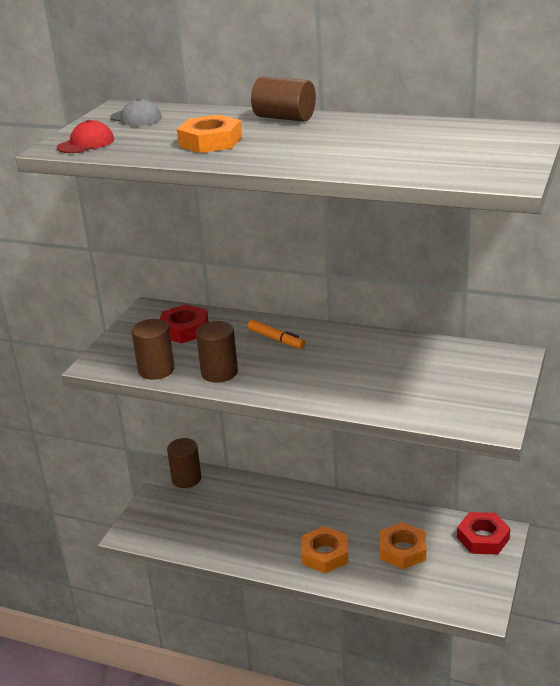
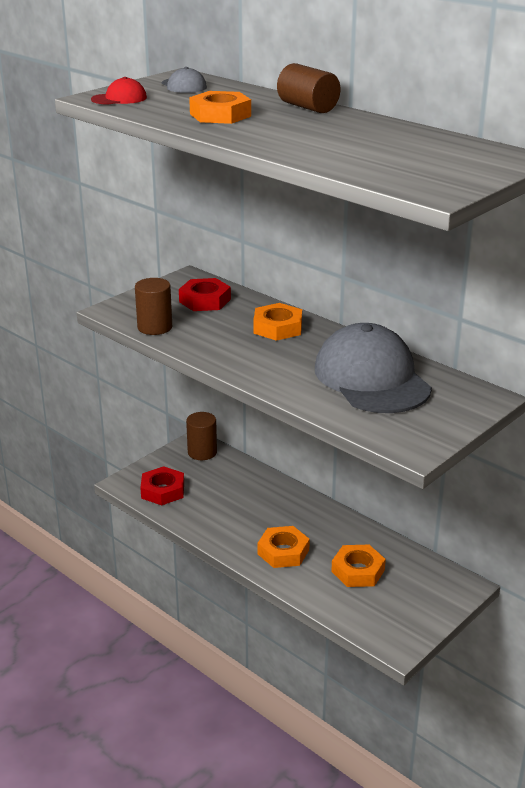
camera: 20 degrees right, 0 degrees up
(219, 372) = (205, 343): brown cylinder -> none
(276, 339) = (277, 328): orange marker -> orange nut
(400, 366) = (371, 378): none -> grey cap
(483, 538) = (443, 584): red nut -> red nut (163, 491)

